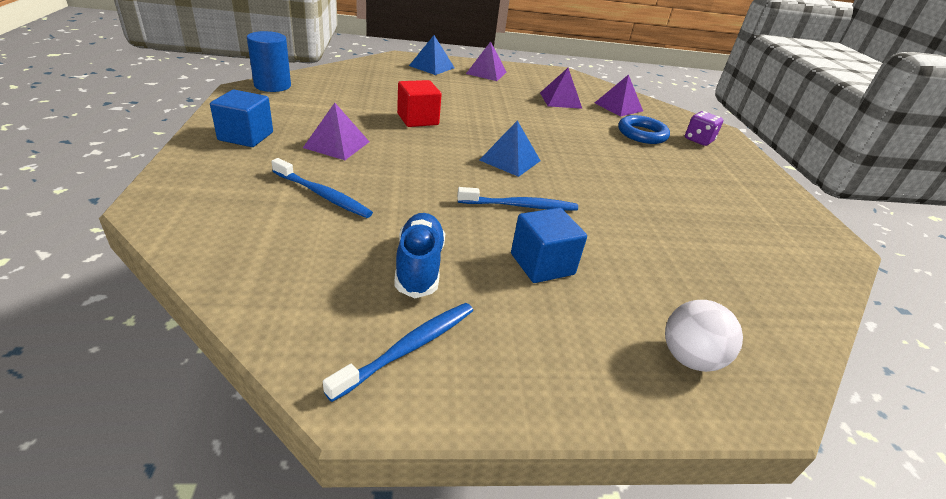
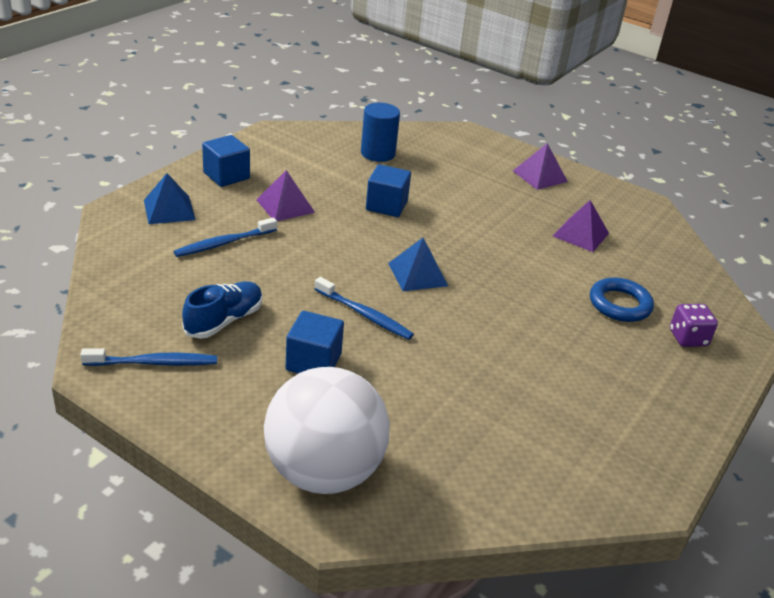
camera: 40 degrees right, 0 degrees up
(272, 85) = (300, 133): blue cylinder -> blue cylinder (378, 153)
(322, 195) = (224, 243): blue toothbrush -> blue toothbrush turned 75 degrees clockwise
(418, 119) = (386, 205): red cube -> blue cube
(431, 66) = (484, 152): blue pyramid -> blue pyramid (169, 209)
(618, 107) = (647, 265): purple pyramid -> none
(689, 358) = (324, 471): white ball -> white ball, size x2.03

